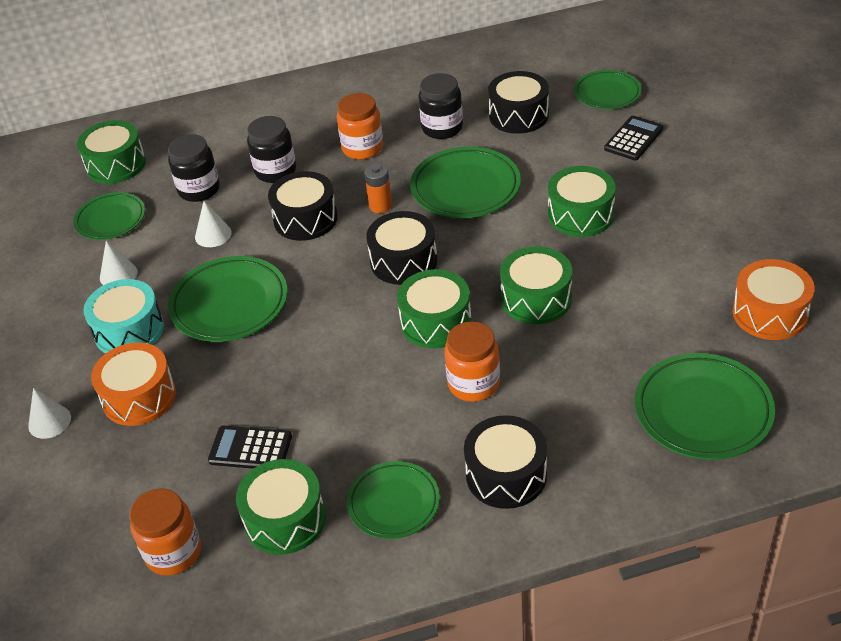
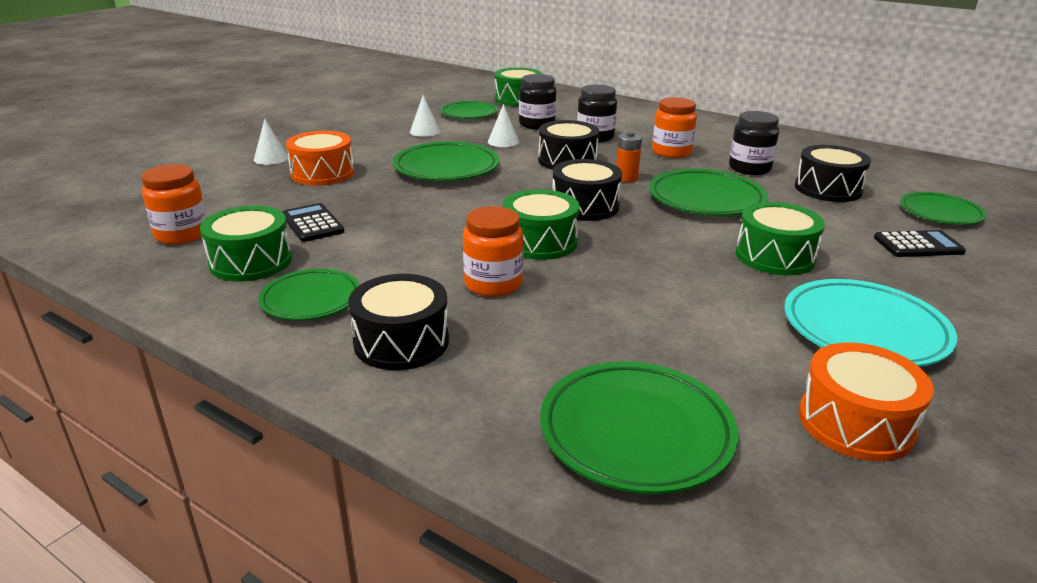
camera: 45 degrees right, 15 degrees down
(129, 330) = (379, 150): turquoise drum -> none
(536, 298) = (637, 274): green drum -> none
(697, 241) = (864, 330): none -> turquoise plate

